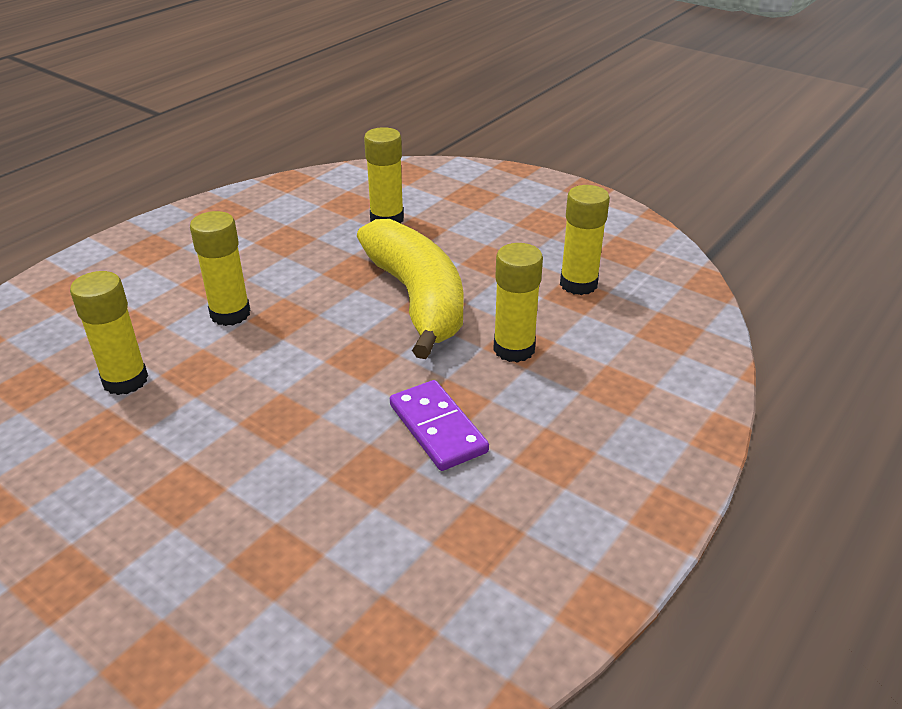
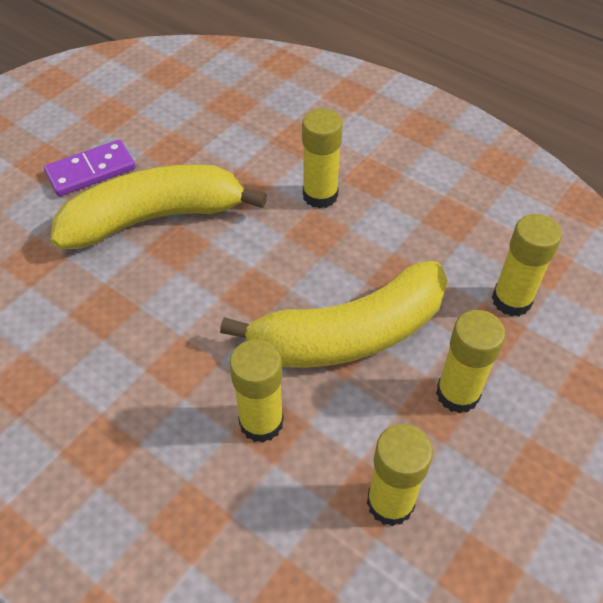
camera: 90 degrees right, 15 degrees up
(125, 380) = (232, 150): yellow glue stick -> yellow glue stick (457, 394)
(227, 441) = (154, 218): none -> yellow banana
(437, 428) = (149, 354): purple domino -> purple domino (91, 171)

